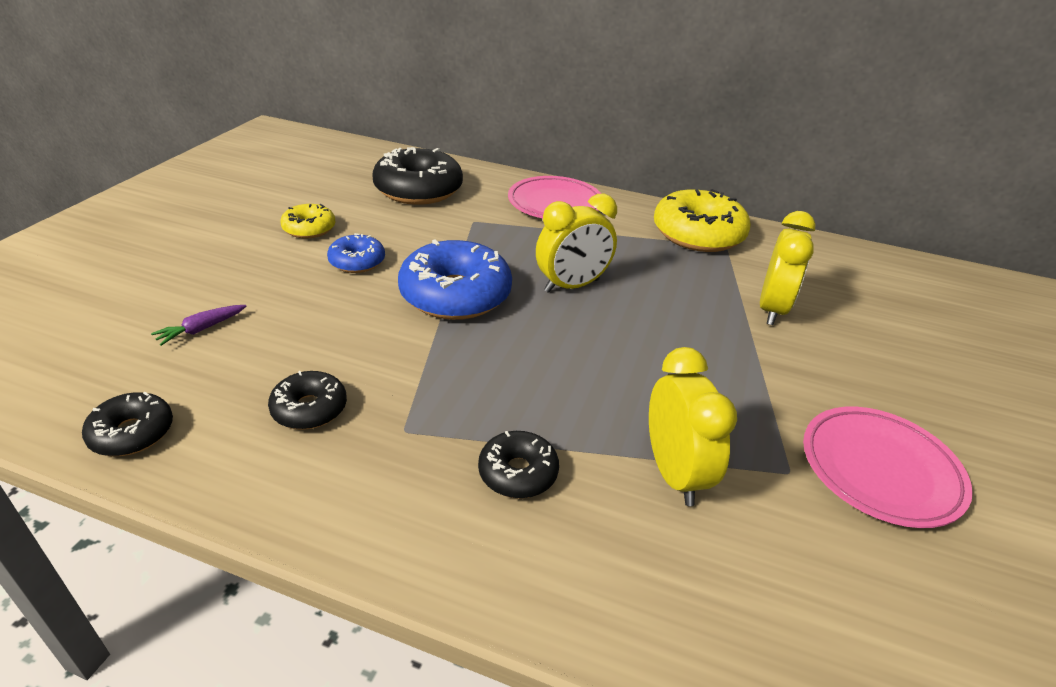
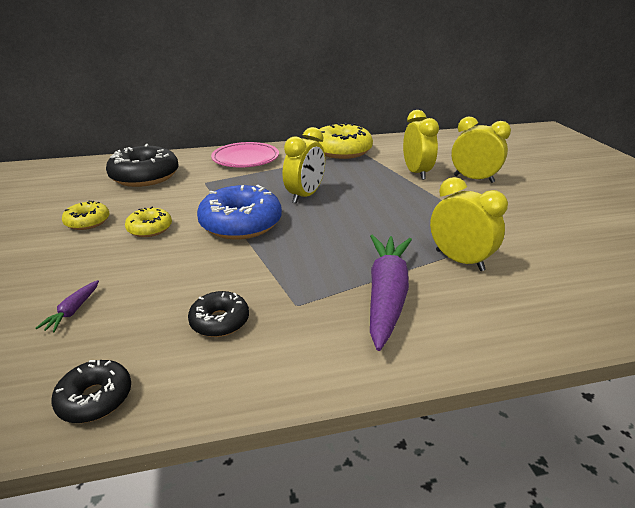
camera: 30 degrees left, 5 degrees down
(357, 262) = (150, 229): blue donut -> yellow donut
(518, 473) = (386, 295): black donut -> purple carrot
(857, 355) = (473, 179): none -> yellow clock
(880, 470) = (535, 221): pink plate -> none

